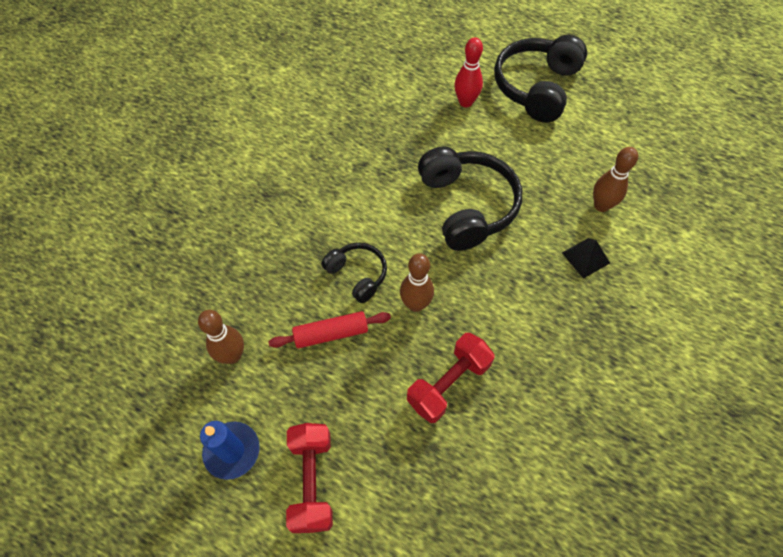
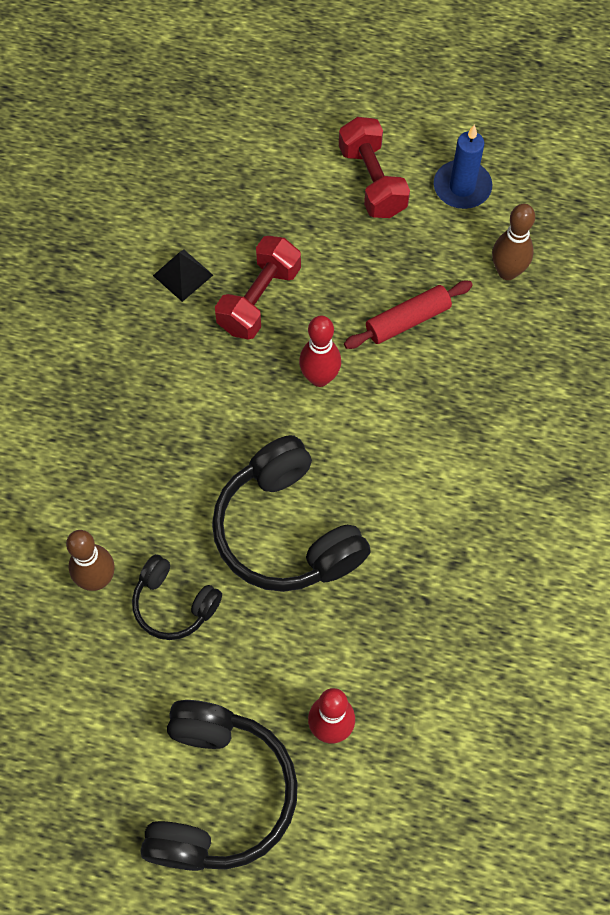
camera: 165 degrees right, 5 degrees up
(357, 275) = (402, 397): black headphones -> black headphones (174, 604)
(415, 304) = (319, 378): brown bowling pin -> red bowling pin
(585, 258) = (115, 492): black pyramid -> black pyramid (183, 275)

